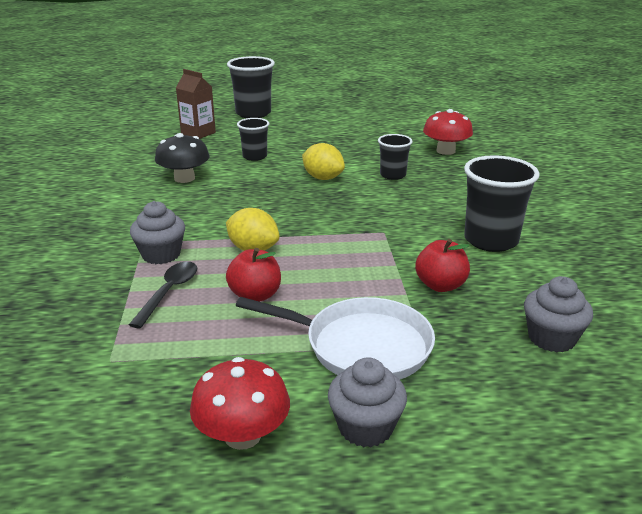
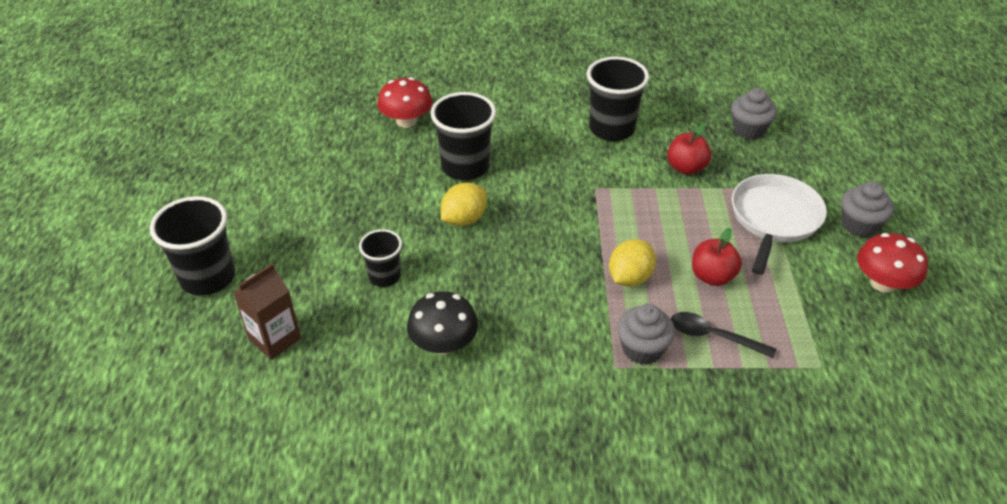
camera: 85 degrees left, 15 degrees up
(393, 175) = (465, 167): black cup -> black cup, size x1.70

